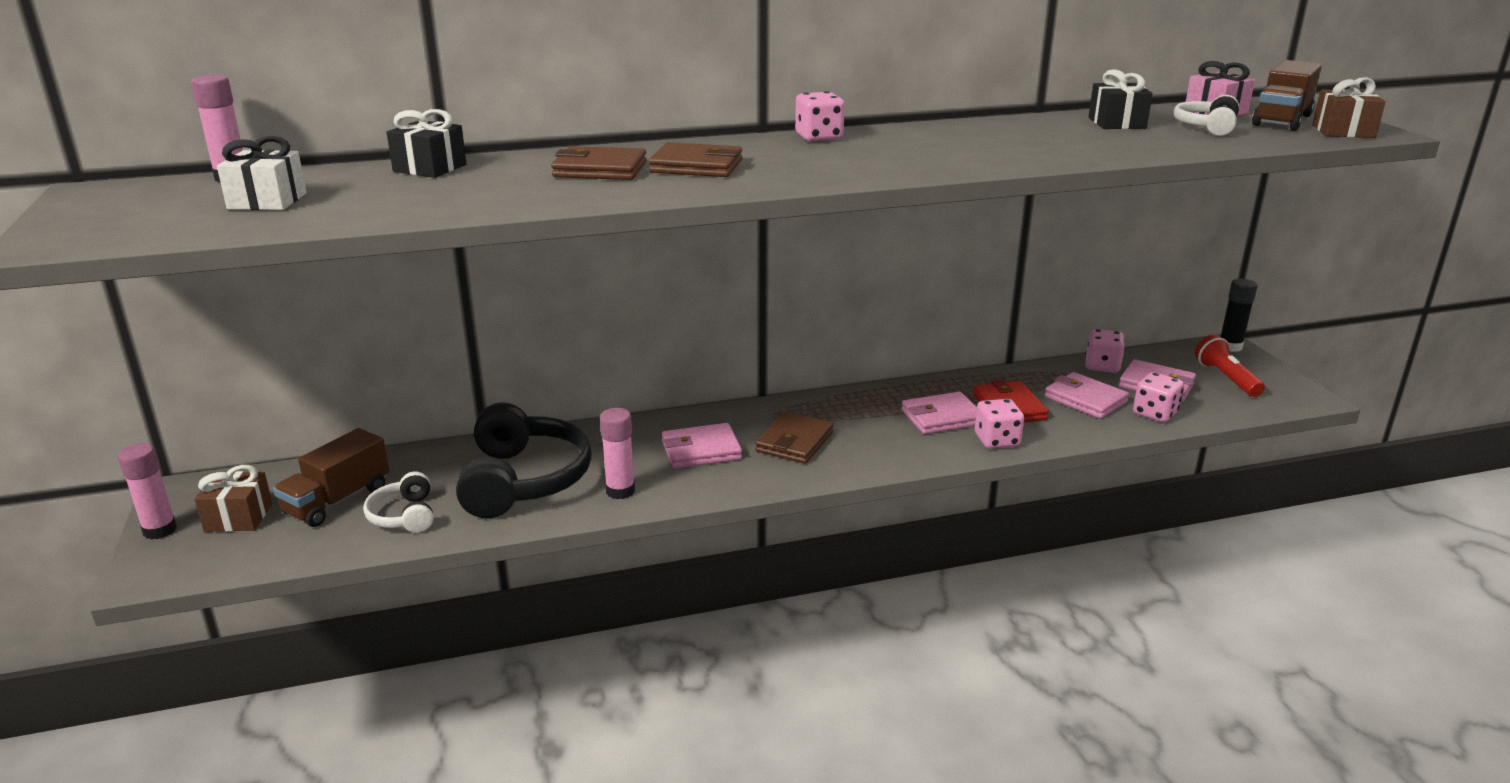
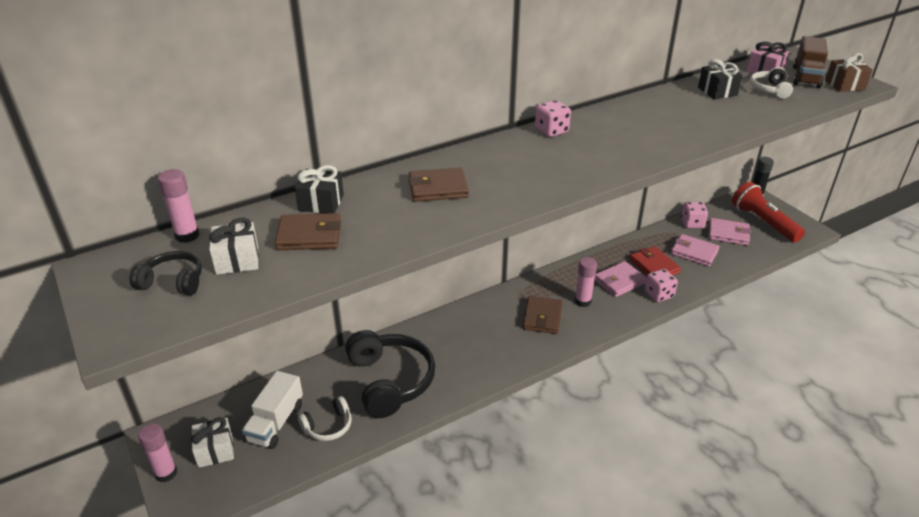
camera: 15 degrees left, 10 degrees up
(168, 209) = (172, 282): none -> black headphones
(238, 517) = (215, 450): brown gift -> white gift
(337, 501) = (275, 423): brown truck -> white truck
(404, 516) = (328, 426): white headphones -> white headphones turned 90 degrees counterclockwise
(620, 491) = (456, 378): pink glue stick -> pink glue stick (582, 301)
(696, 166) = (497, 175): brown wallet -> brown wallet (309, 235)
(701, 450) = (489, 335): pink wallet -> none
(1155, 413) = (736, 257): pink dice -> none
(1226, 378) = (763, 222): red flashlight -> red flashlight, size x1.53

